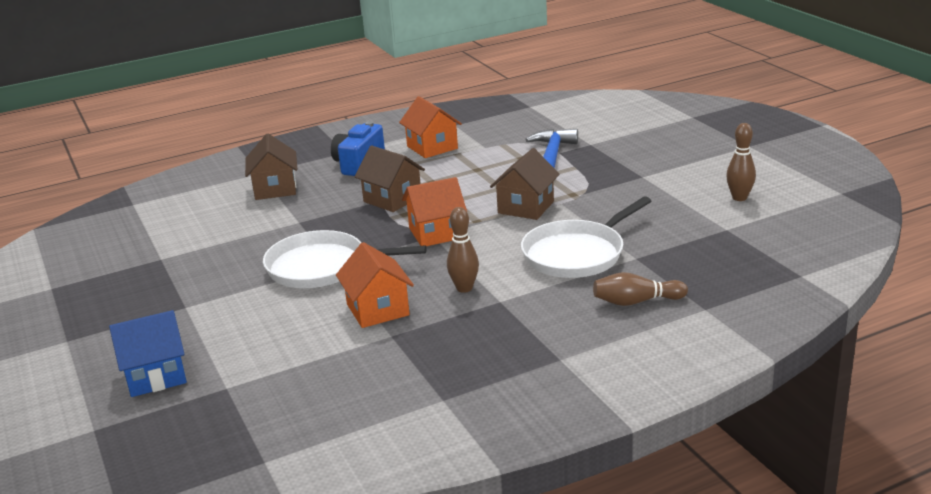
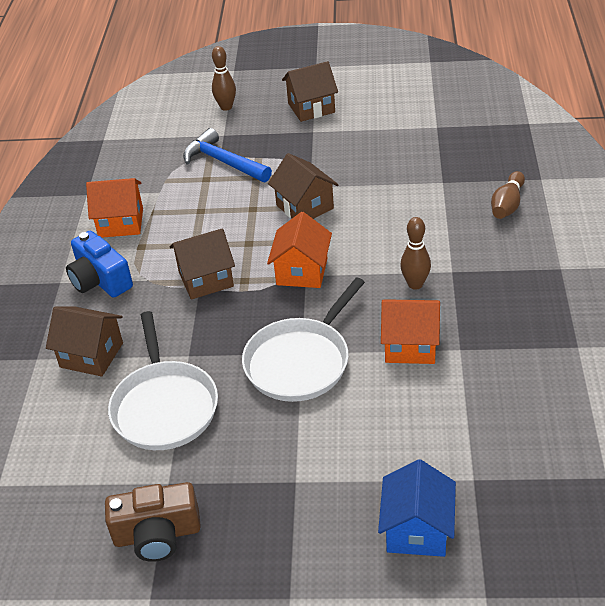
camera: 60 degrees left, 15 degrees up
(110, 271) = (157, 534): none -> brown camera
(577, 254) = (411, 208): white pan -> white pan (164, 406)
(678, 164) = (311, 108): none -> brown house
(739, 198) = (395, 103): brown bowling pin -> brown bowling pin (226, 107)

